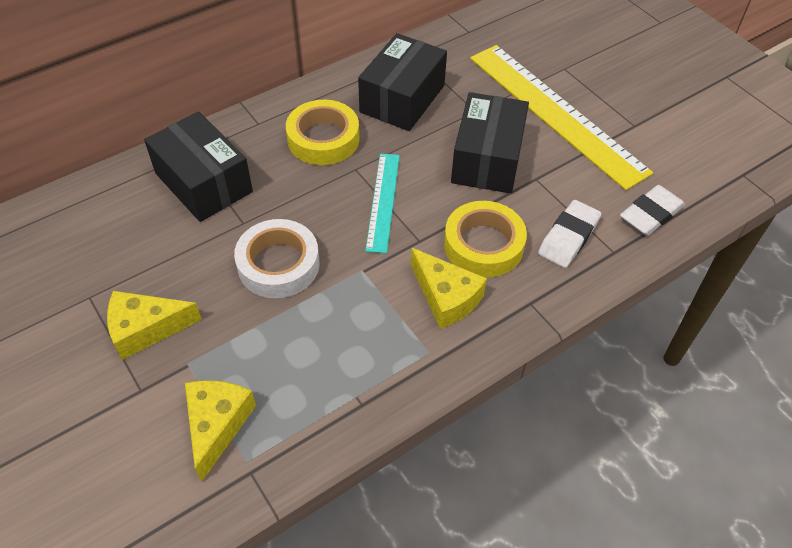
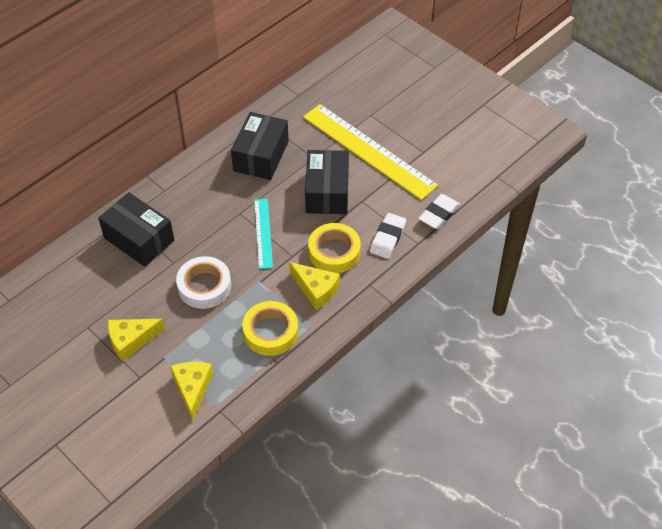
camera: 10 degrees left, 0 degrees up
(323, 139) = (212, 195): yellow tape -> yellow tape (270, 332)

